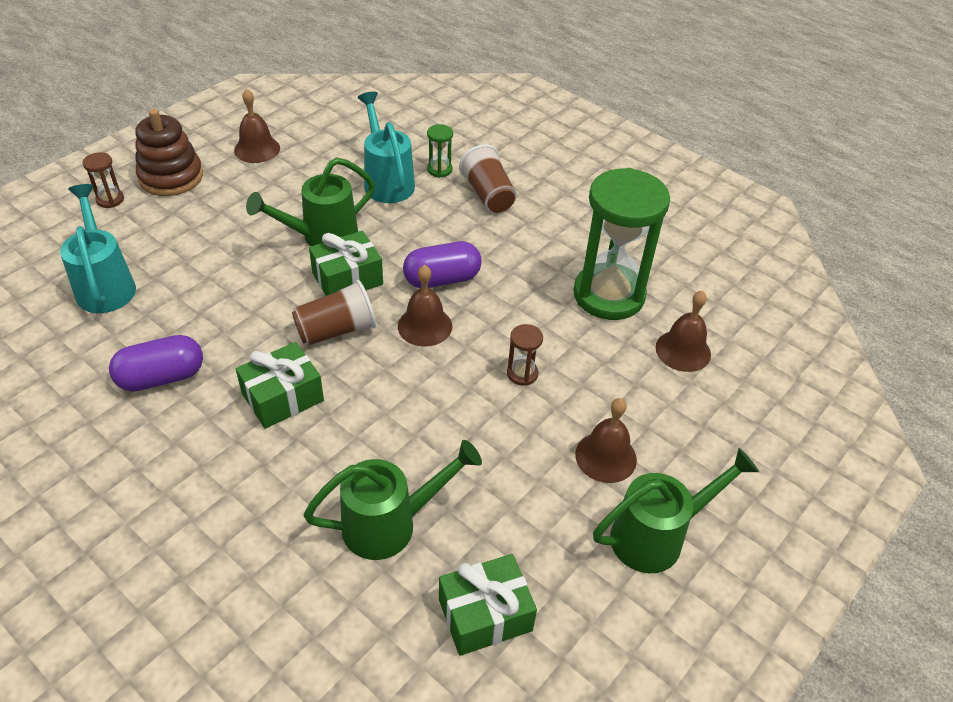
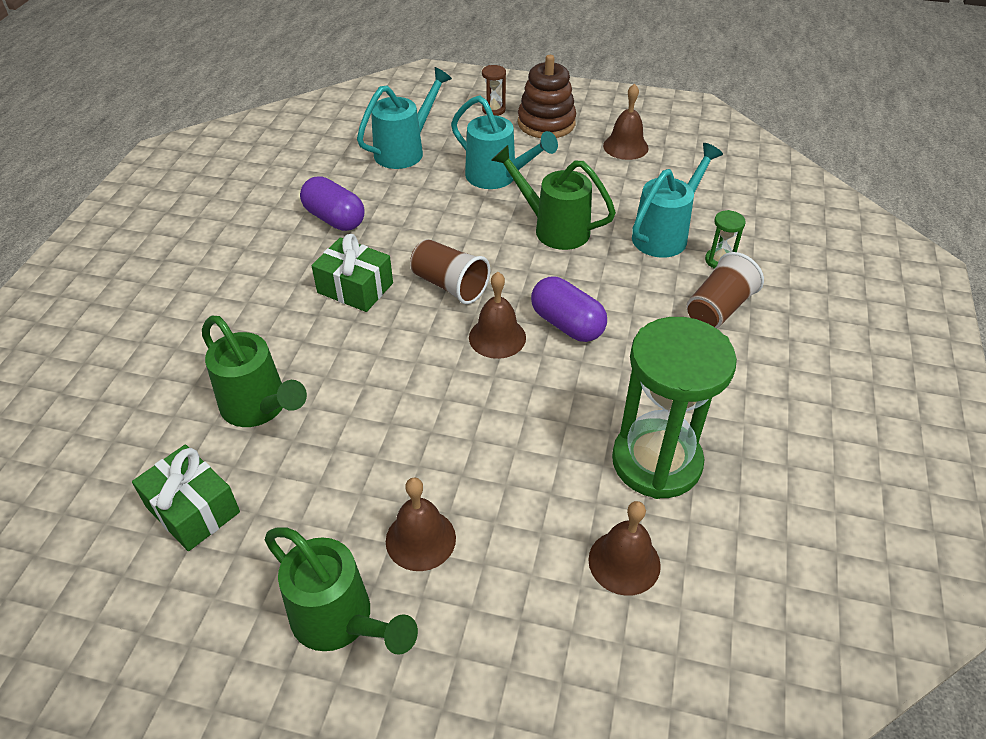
camera: 65 degrees right, 0 degrees up
(217, 240) = (497, 177): none -> turquoise watering can
(347, 279) = (515, 265): green gift -> none
(522, 373) = (487, 430): brown hourglass -> none

